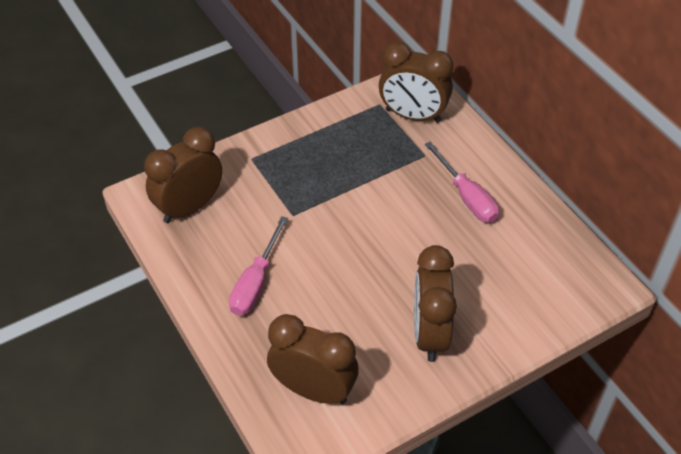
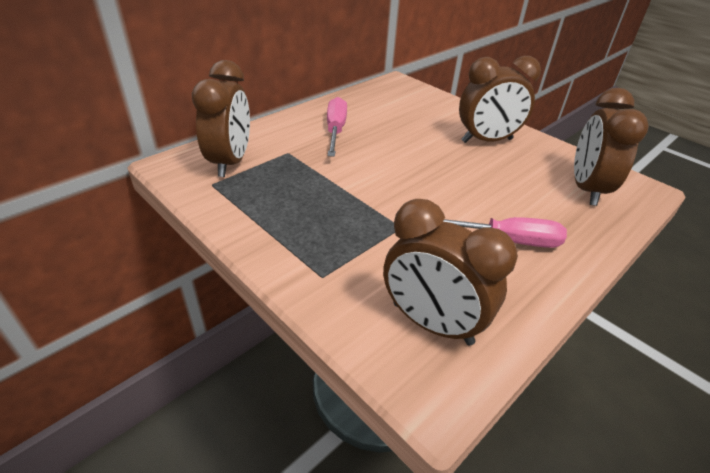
camera: 105 degrees left, 10 degrees down
(467, 197) = (335, 130): pink screwdriver -> pink screwdriver turned 45 degrees counterclockwise

